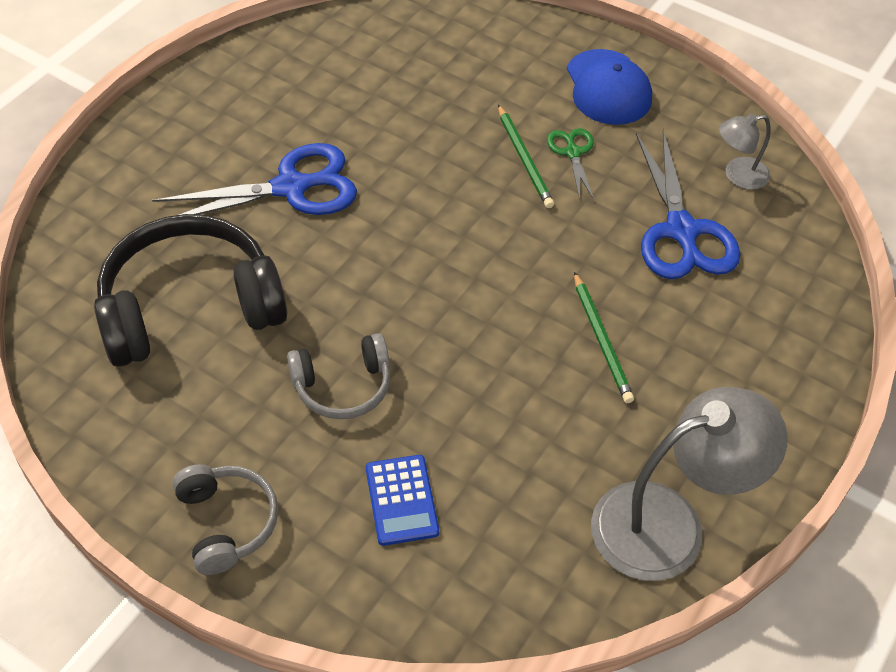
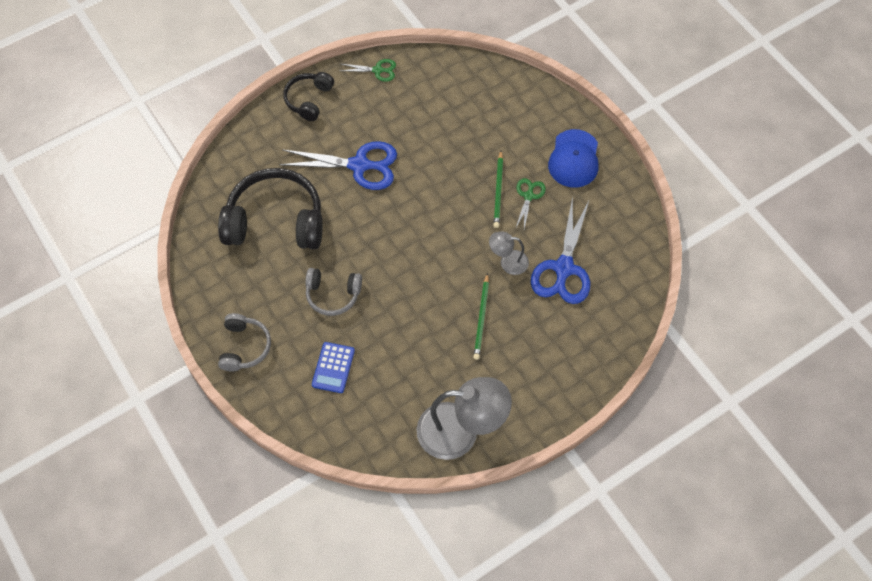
camera: 25 degrees right, 10 degrees up
(164, 123) = (309, 100): none -> black headphones
(255, 56) = (378, 70): none -> green scissors
(738, 175) = (618, 244): grey lamp -> grey lamp (508, 262)

